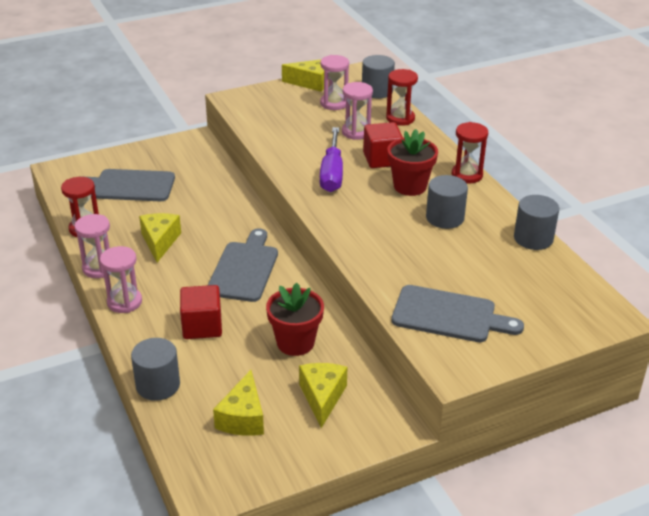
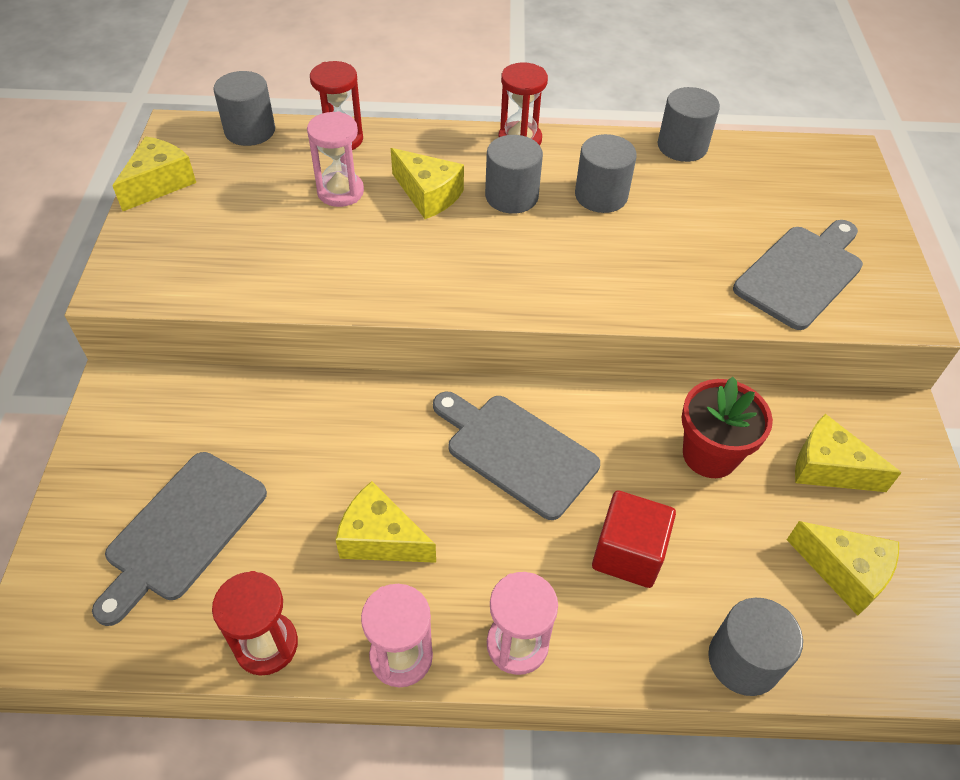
camera: 65 degrees left, 15 degrees up
(332, 173) = (427, 255): purple screwdriver -> none
(334, 103) = (243, 183): pink hourglass -> none
(382, 159) = (428, 195): red cube -> yellow cheese
(410, 186) = (511, 196): red flower pot -> grey cylinder

